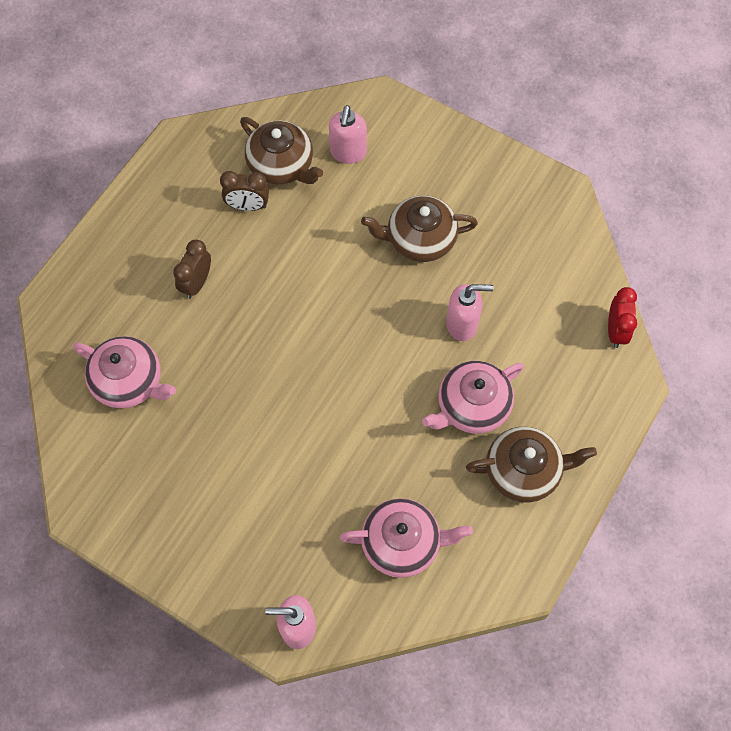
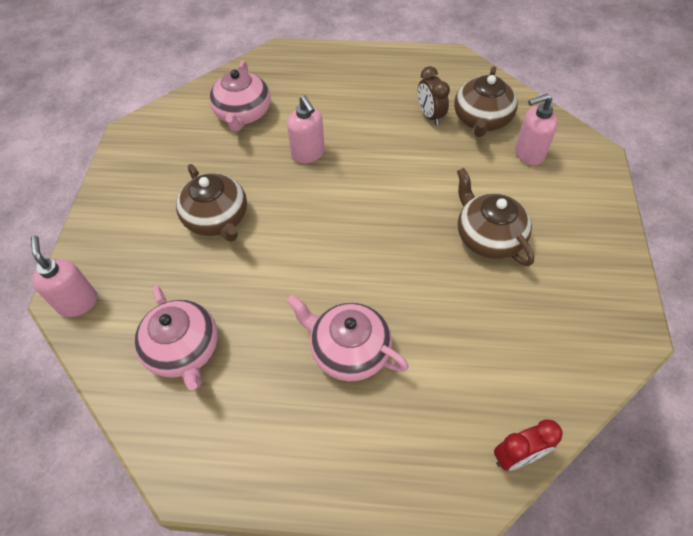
camera: 65 degrees right, 10 degrees down
(196, 283) = (344, 115): brown clock -> none
(462, 324) = (427, 306): pink soap dispenser -> pink soap dispenser (308, 154)
(524, 470) = (305, 428): brown teapot -> brown teapot (217, 218)

